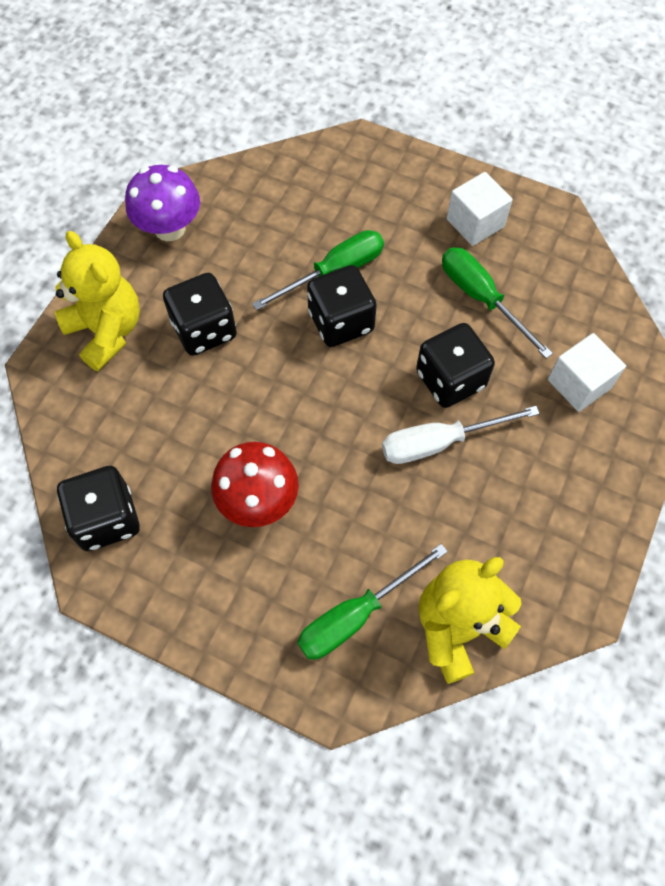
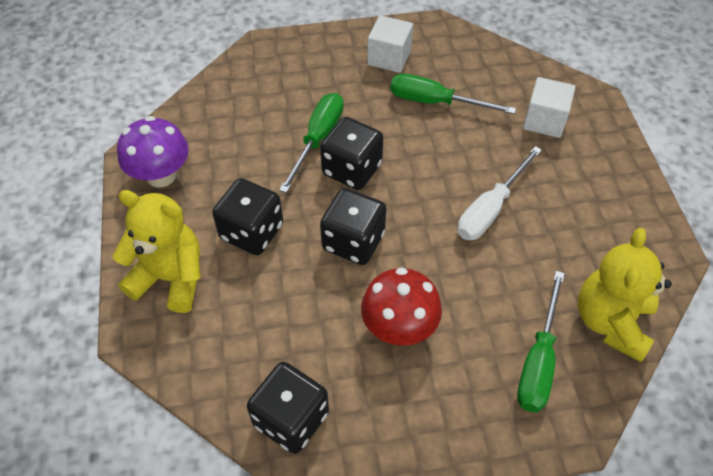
camera: 35 degrees left, 10 degrees down
(450, 379) = (461, 164): black dice -> black dice (353, 241)

